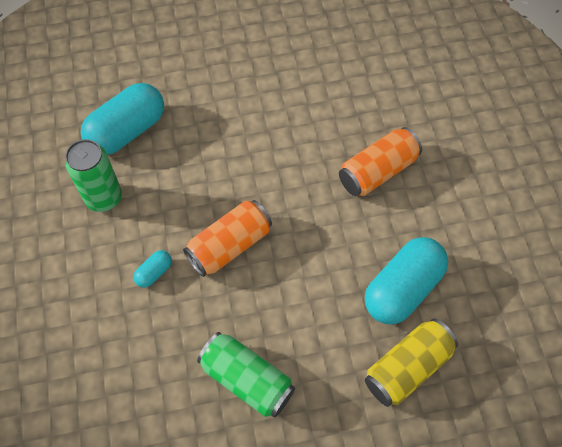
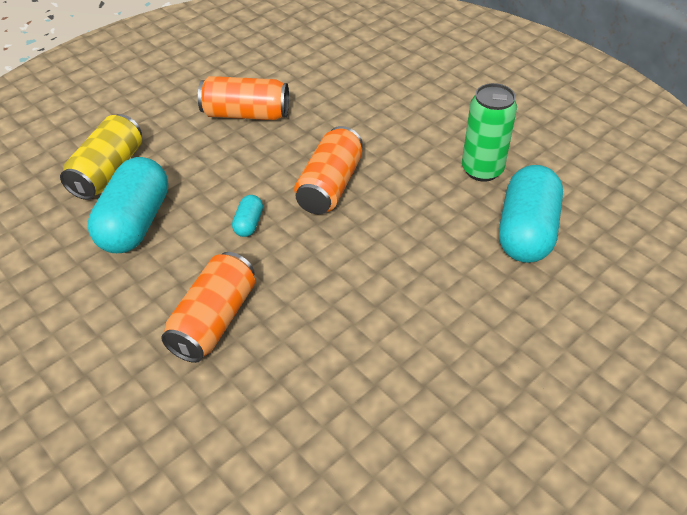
camera: 150 degrees right, 15 degrees down
(154, 272) = (380, 141): turquoise capsule -> turquoise capsule (248, 224)
(247, 379) = (246, 114): green can -> orange can

